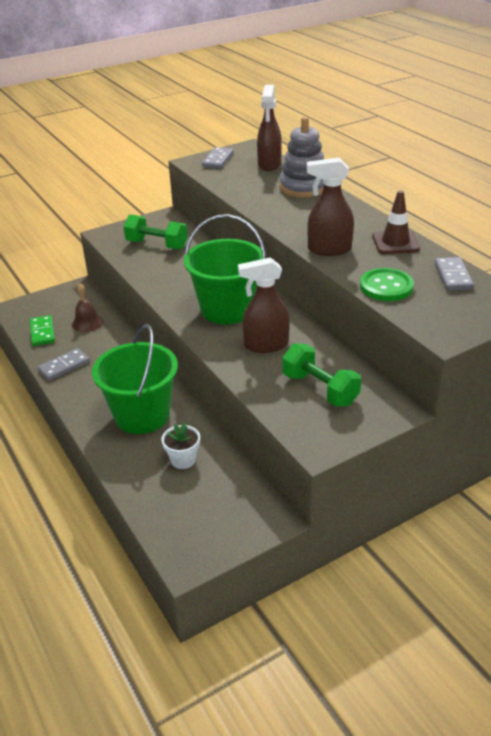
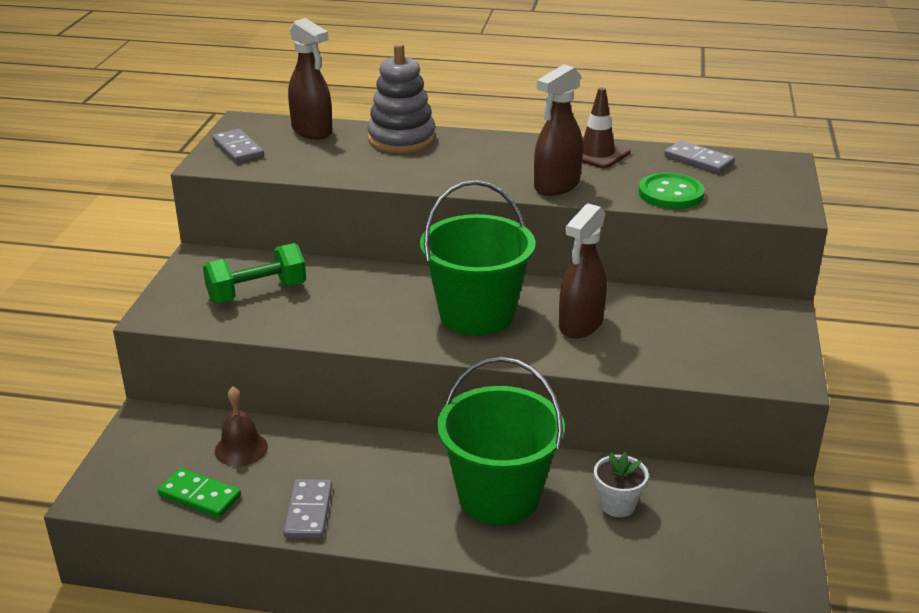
camera: 50 degrees left, 5 degrees down
(320, 389) = (699, 333): green dumbbell -> none

